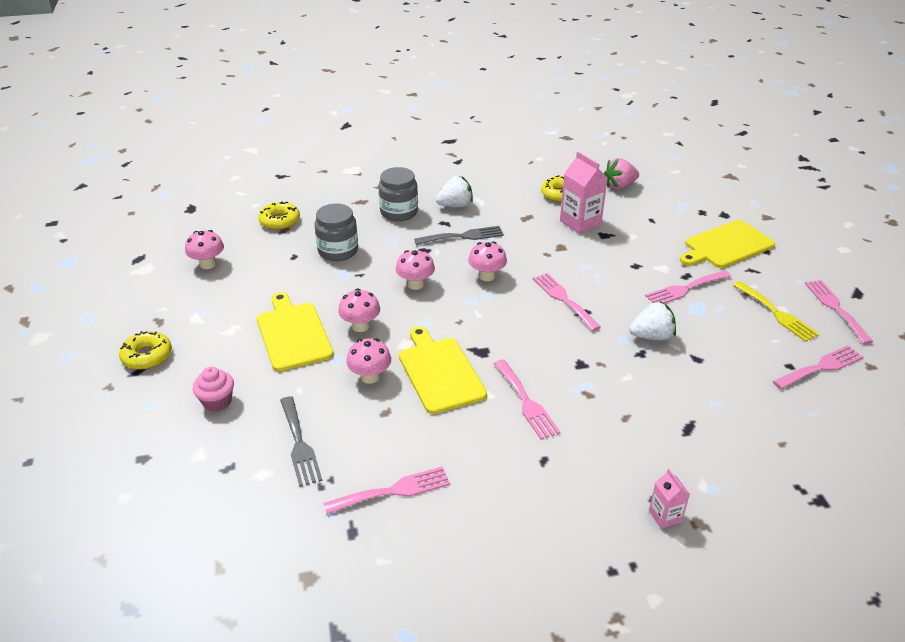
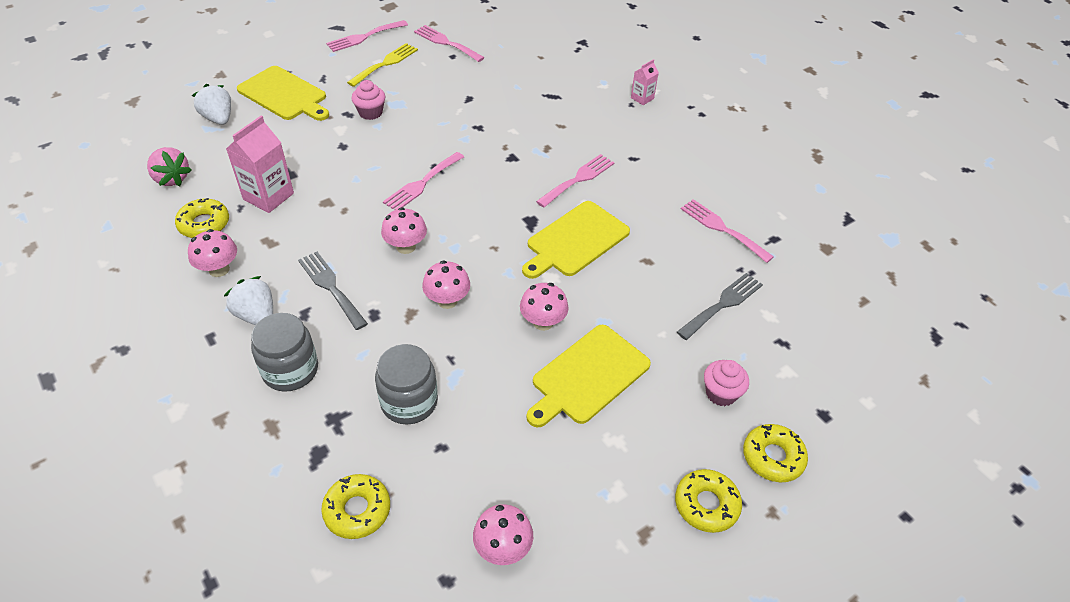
camera: 115 degrees left, 10 degrees up
(142, 407) = (772, 457): none -> yellow donut
(370, 376) = (611, 287): pink mushroom -> pink mushroom (219, 269)
(651, 336) = (452, 124): white strawberry -> white strawberry (218, 118)
(685, 289) = (370, 113): pink fork -> pink cupcake

